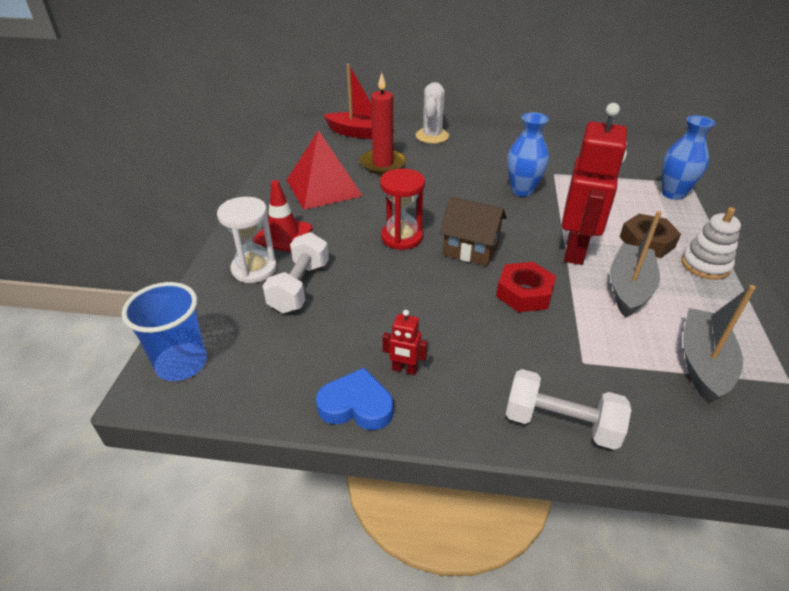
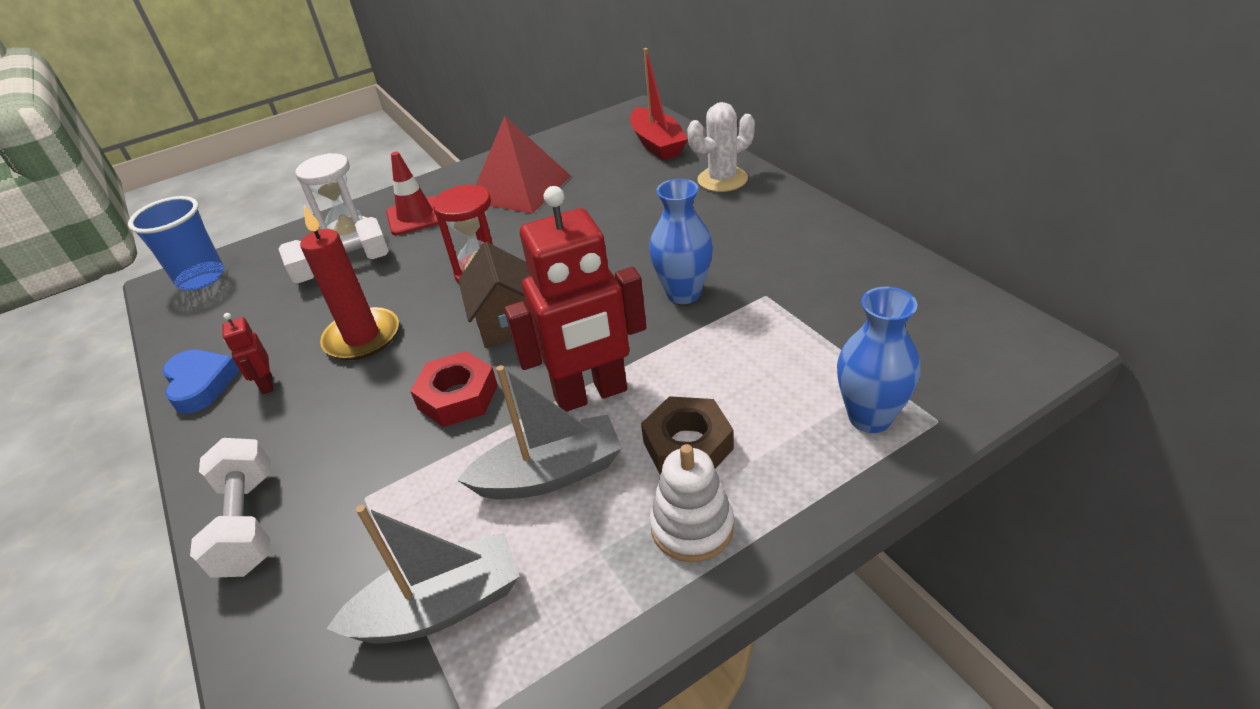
camera: 55 degrees right, 0 degrees up
(383, 164) = (612, 189): red candle -> red candle (362, 337)

